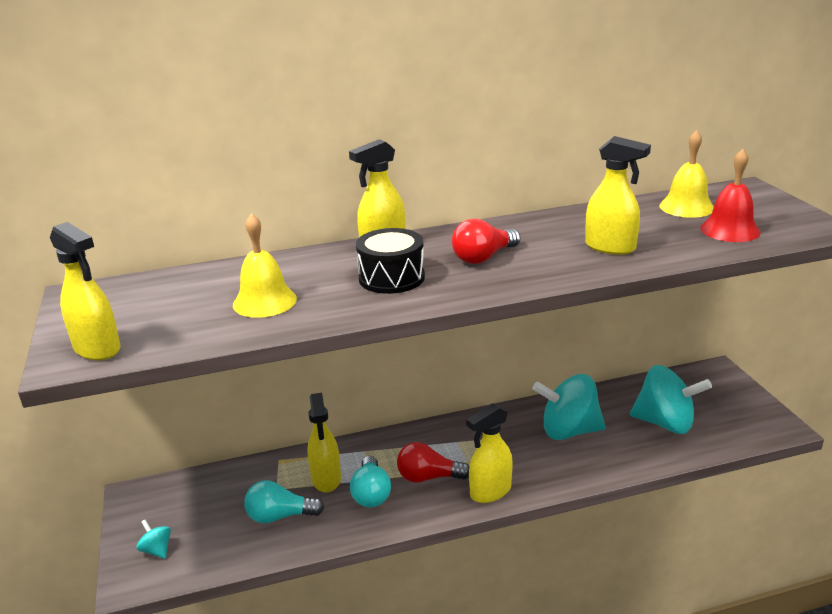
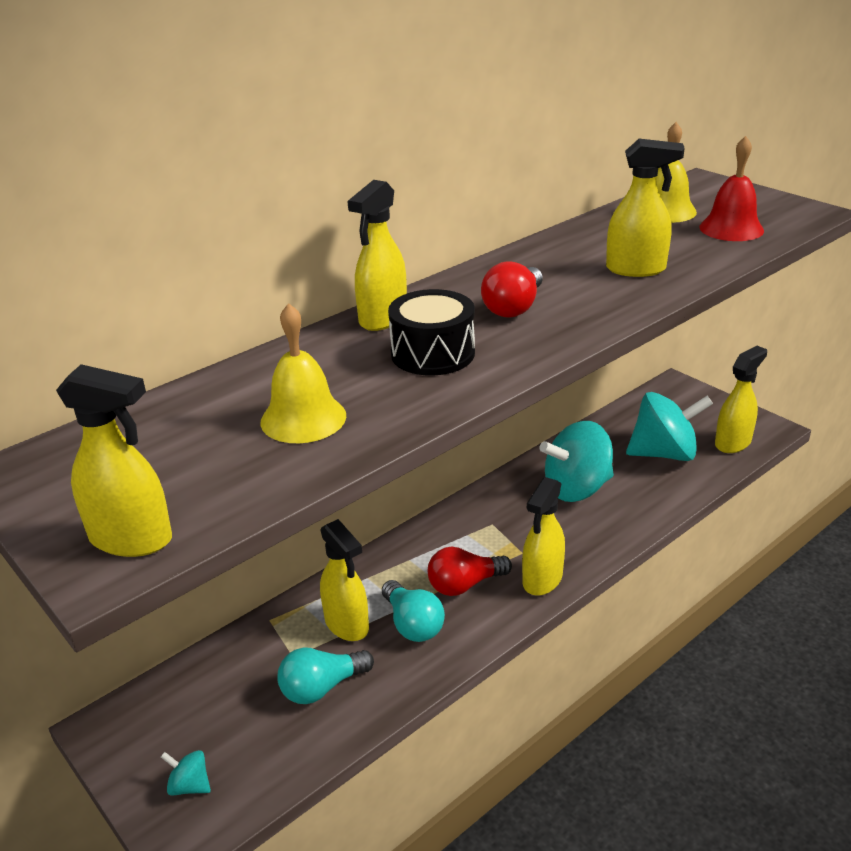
camera: 25 degrees left, 5 degrees up
(736, 430) = (733, 443): none -> yellow spray bottle

